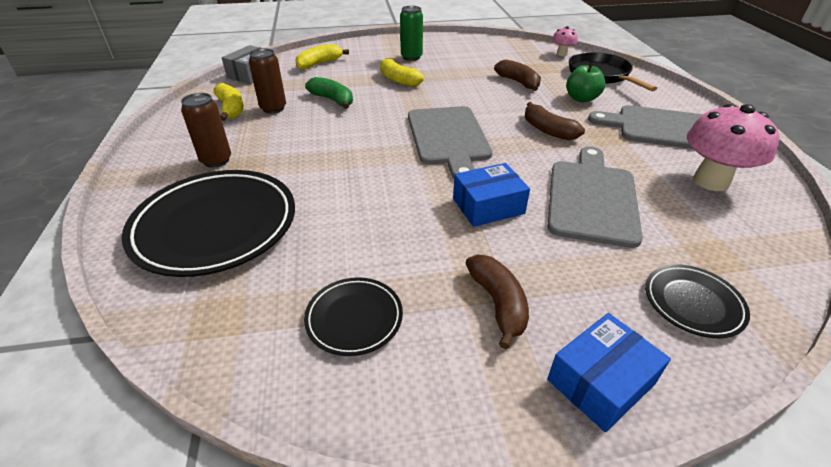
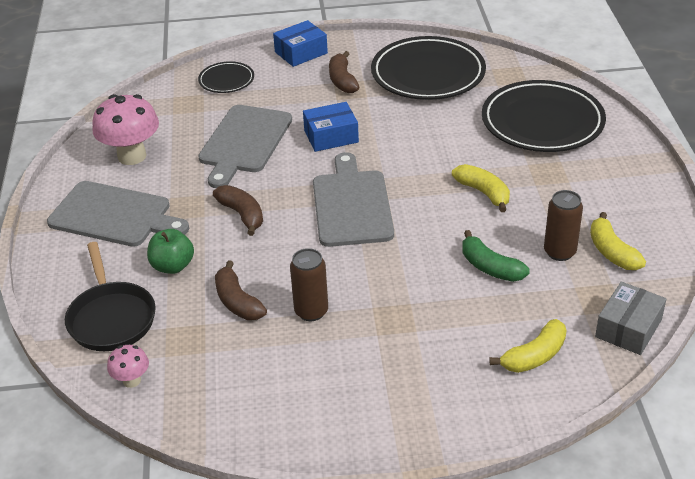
camera: 175 degrees left, 0 degrees up
(216, 160) = (581, 179): brown can -> brown can (311, 311)
(354, 318) = (428, 74): black plate -> black plate, size x2.02
(398, 80) = (406, 310): yellow banana -> yellow banana (483, 193)
(411, 57) = (385, 374): green can -> none

